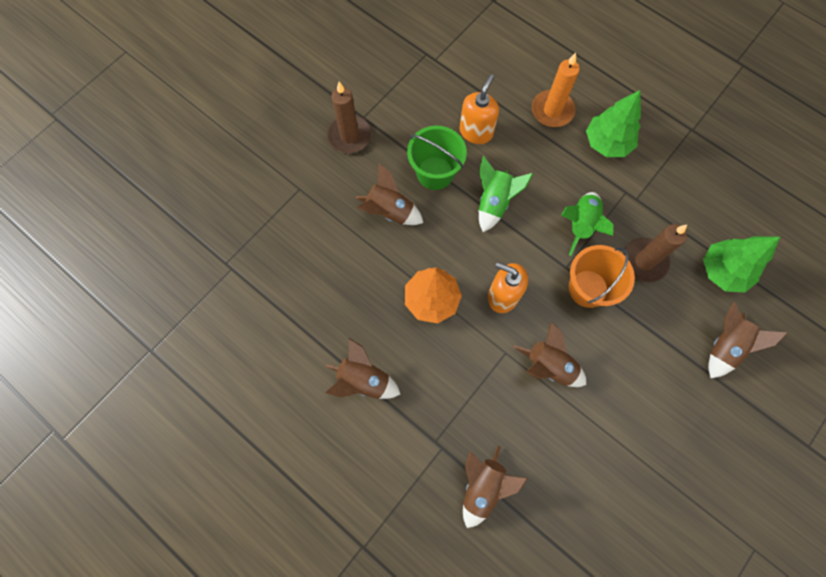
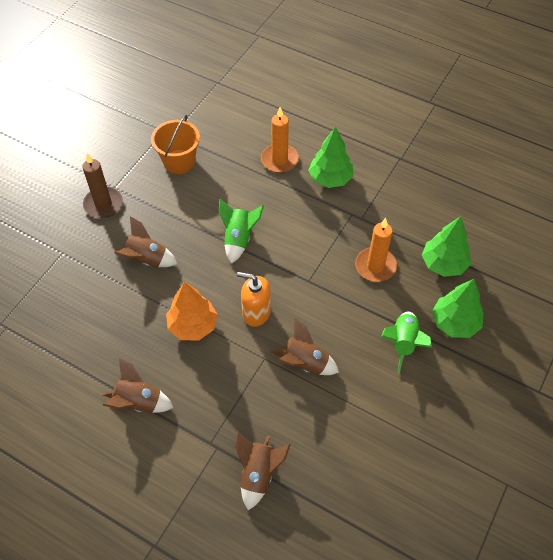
camera: 10 degrees left, 15 degrees down
(435, 173) = (183, 223): green bucket -> none
(476, 132) = (215, 185): orange soap dispenser -> none
(581, 224) = (316, 245): green rocket -> green rocket (403, 343)
(588, 288) = (330, 295): orange bucket -> orange bucket (179, 161)
(644, 261) = (375, 266): brown candle -> orange candle
(725, 346) = (454, 323): brown rocket -> green tree

